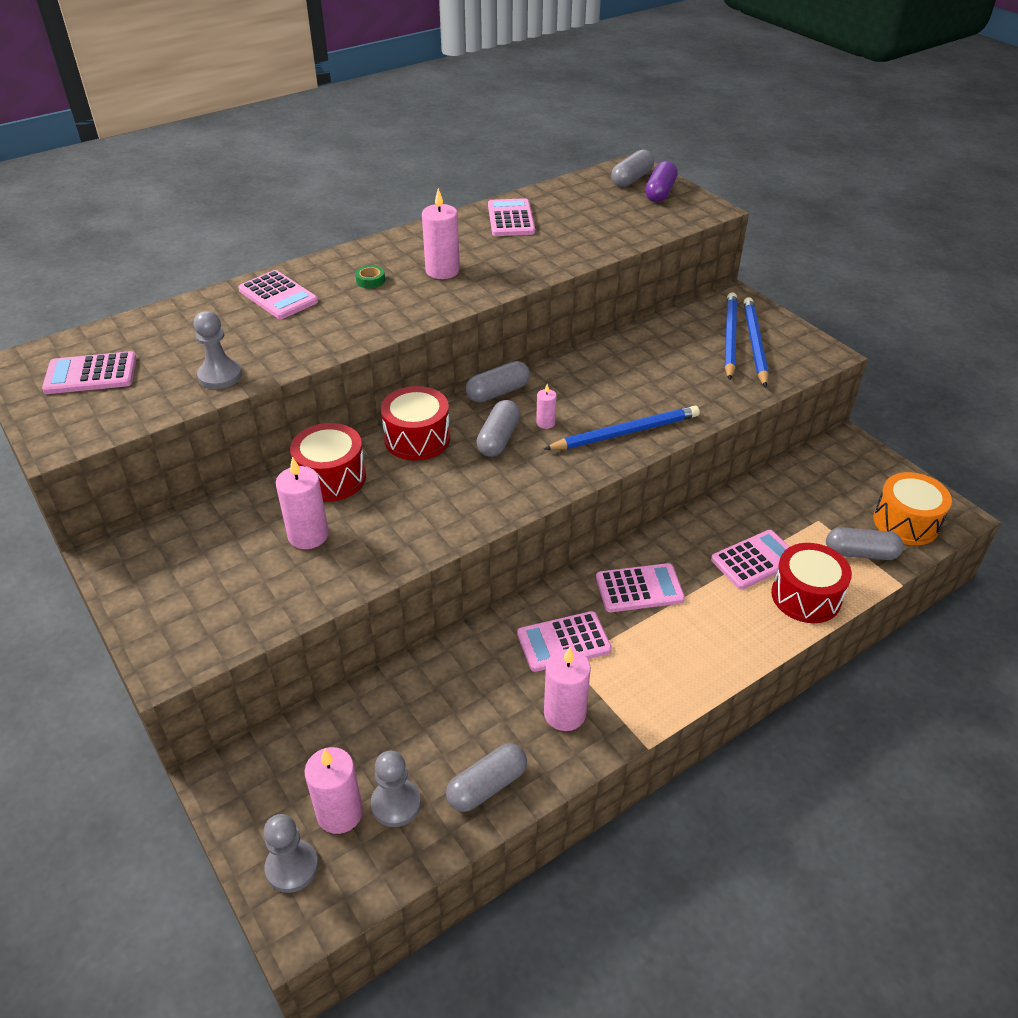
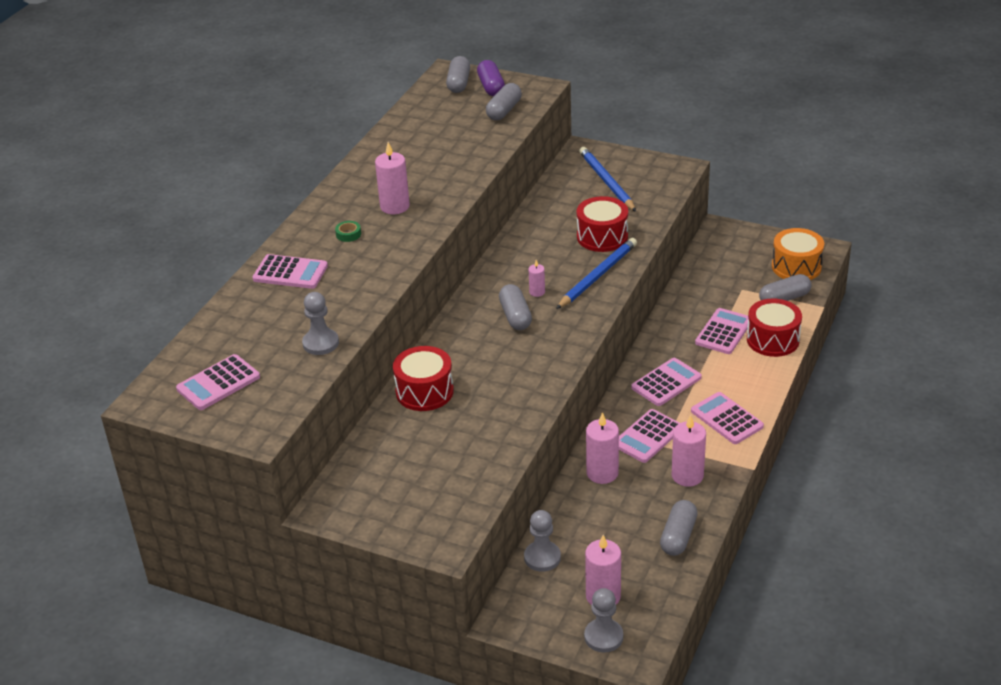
camera: 30 degrees left, 5 degrees down
(308, 535) = (451, 433): pink candle -> pink candle (602, 473)
(396, 804) = (632, 574): grey pawn -> grey pawn (542, 557)
(417, 438) = (457, 340): red drum -> red drum (602, 237)
(498, 392) = (481, 285): grey capsule -> grey capsule (504, 110)
(511, 219) = (401, 148): pink calculator -> pink calculator (727, 419)
(754, 344) = (627, 179): blue pencil -> none

